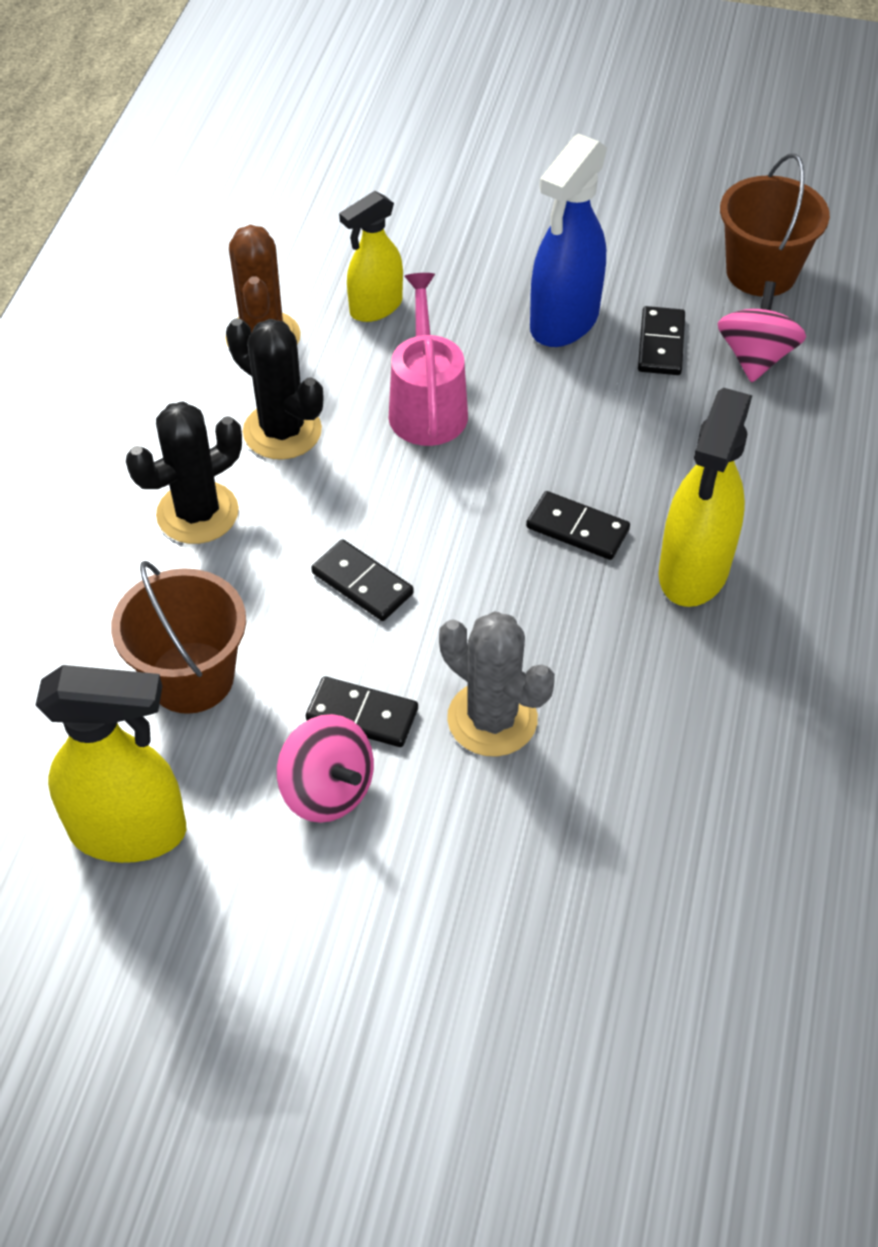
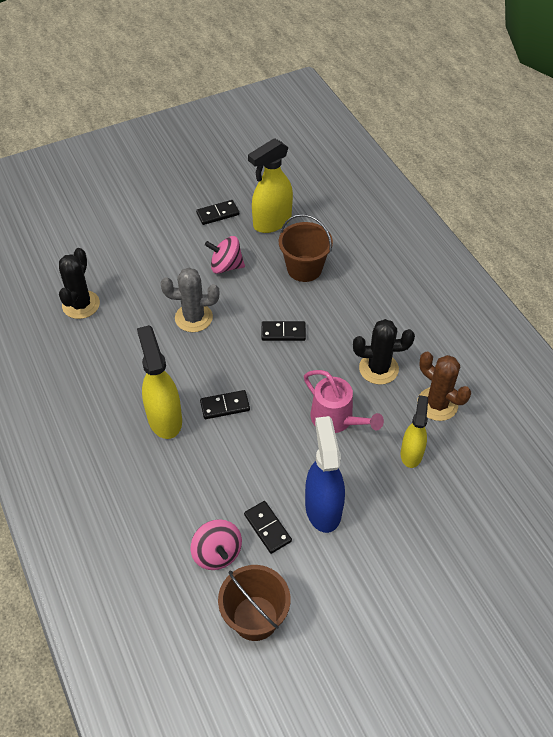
camera: 140 degrees right, 0 degrees up
(197, 513) = (369, 318): black cactus -> black cactus (81, 305)
(362, 715) = (238, 292): black domino -> black domino (217, 214)

